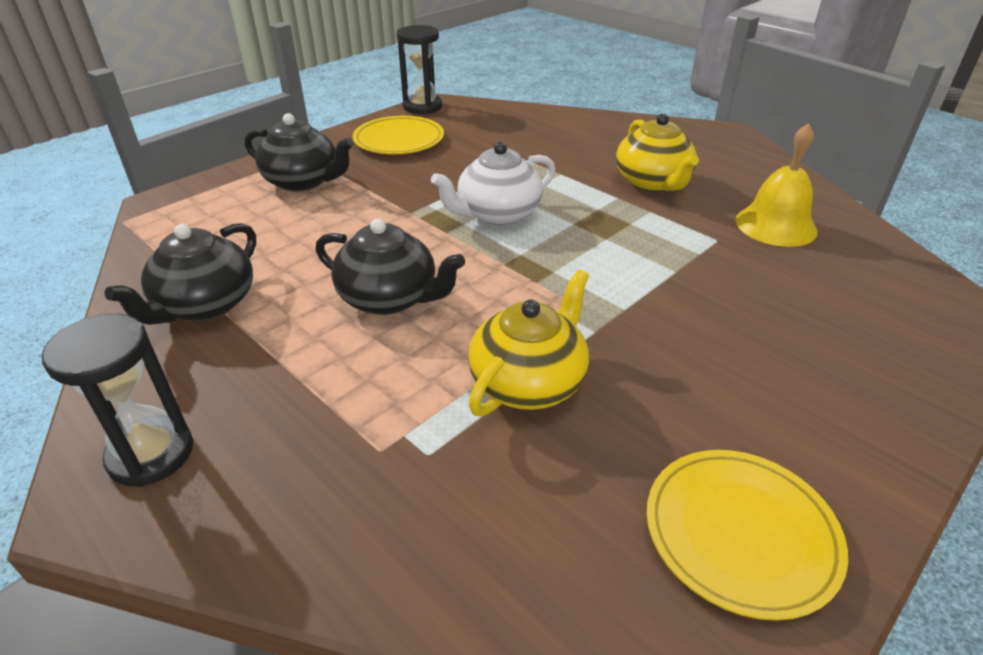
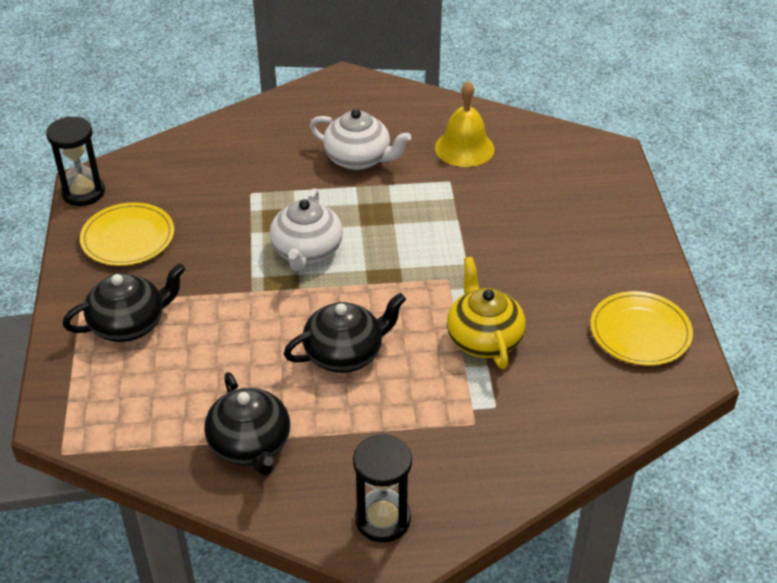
camera: 50 degrees left, 5 degrees up
(653, 182) = (359, 159): yellow teapot -> white teapot

